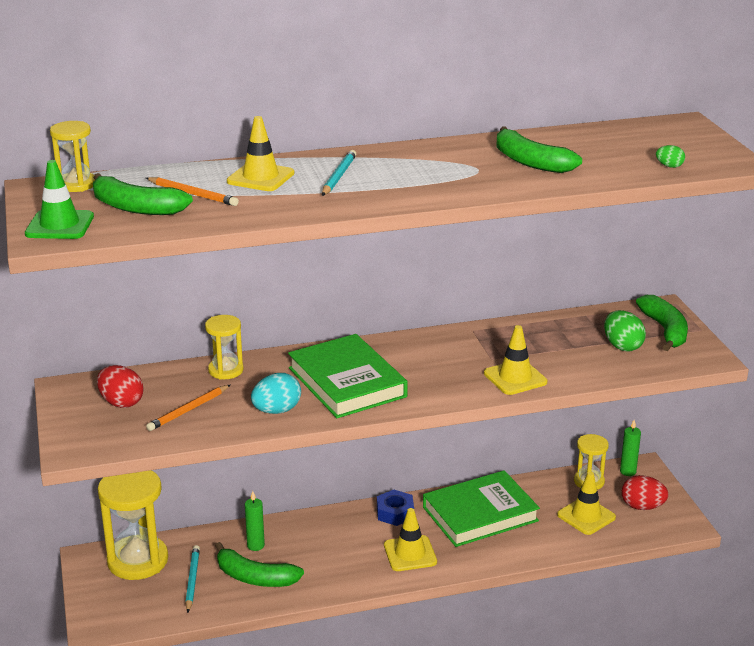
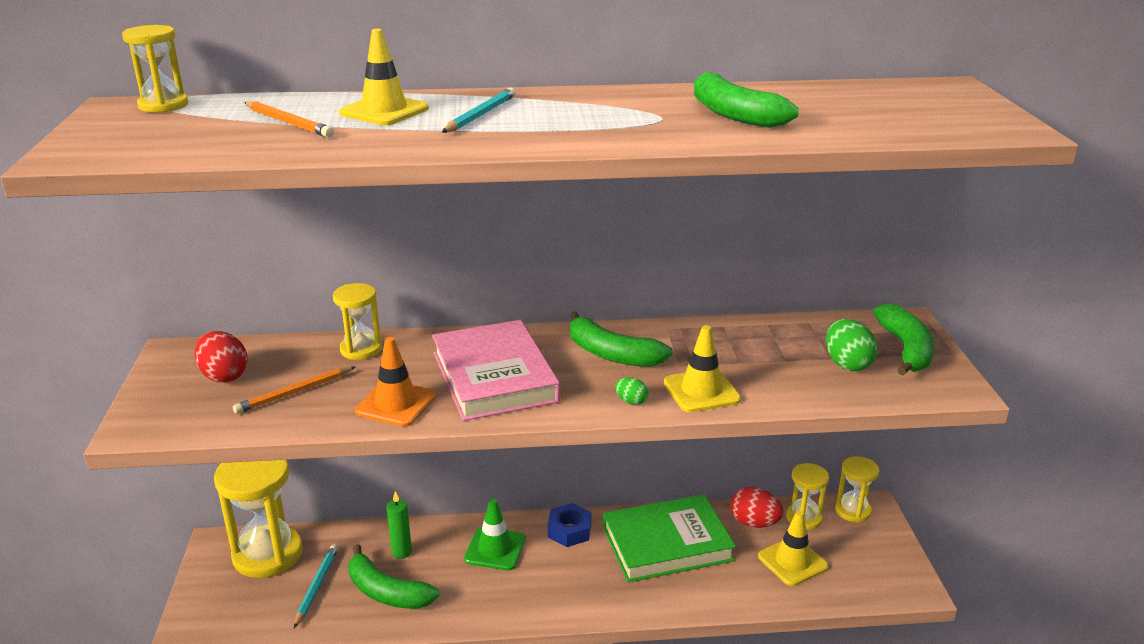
camera: 10 degrees right, 0 degrees up
(60, 225) = (99, 145): green traffic cone -> green traffic cone (495, 549)
(135, 208) = (207, 132): green banana -> green banana (612, 354)
(277, 411) = (396, 404): turquoise egg -> orange traffic cone
(347, 382) = (494, 377): green book -> pink book
(410, 554) = (572, 584): yellow traffic cone -> none
(628, 471) = (853, 511): green candle -> yellow hourglass
(642, 507) = (863, 557): red egg -> red egg (754, 523)
(669, 166) = (920, 129): green egg -> green egg (631, 401)

